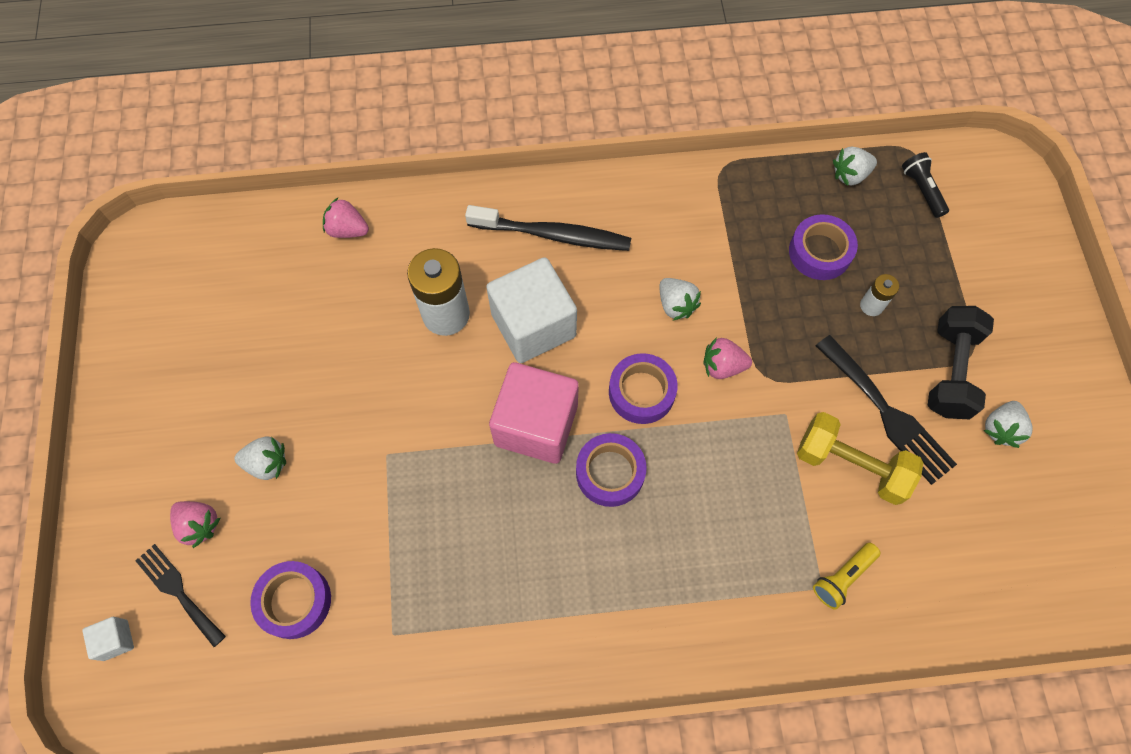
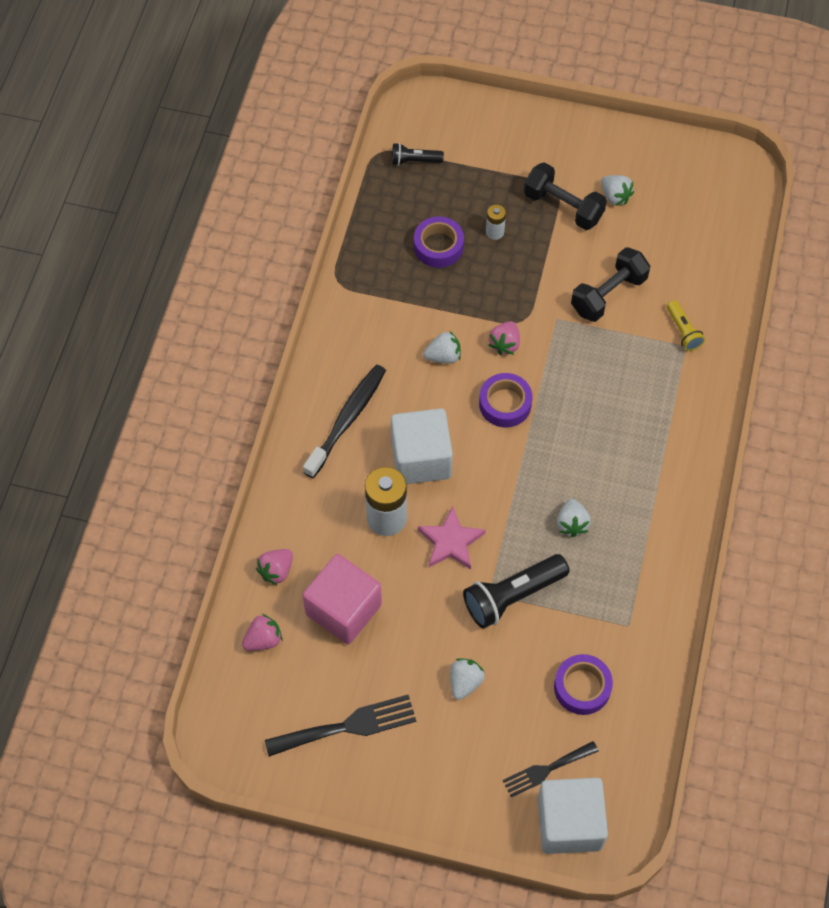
camera: 70 degrees left, 5 degrees down
(116, 640) = (569, 823): white cube -> white cube, size x2.37
(199, 525) = (498, 744): pink strawberry -> pink strawberry (263, 639)
(391, 482) = (512, 596): none -> black flashlight
(439, 391) = (451, 542): none -> pink star
(536, 425) = (504, 482): pink cube -> pink cube (343, 609)
(610, 473) = (559, 446): purple tape -> none
(850, 175) = (382, 200): white strawberry -> white strawberry (572, 523)
(851, 465) = (608, 294): yellow dumbbell -> black dumbbell
(887, 414) = (579, 257): black fork -> black fork (348, 726)

